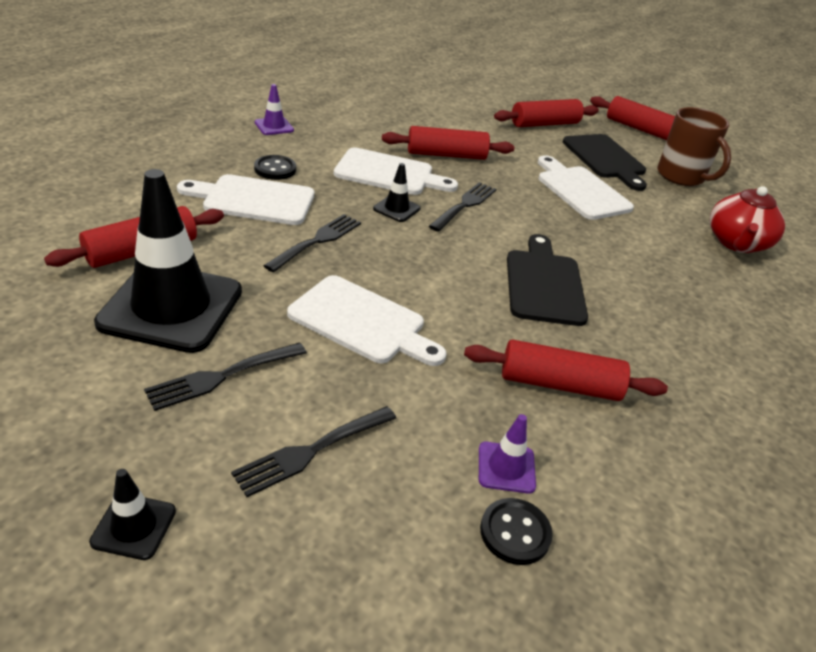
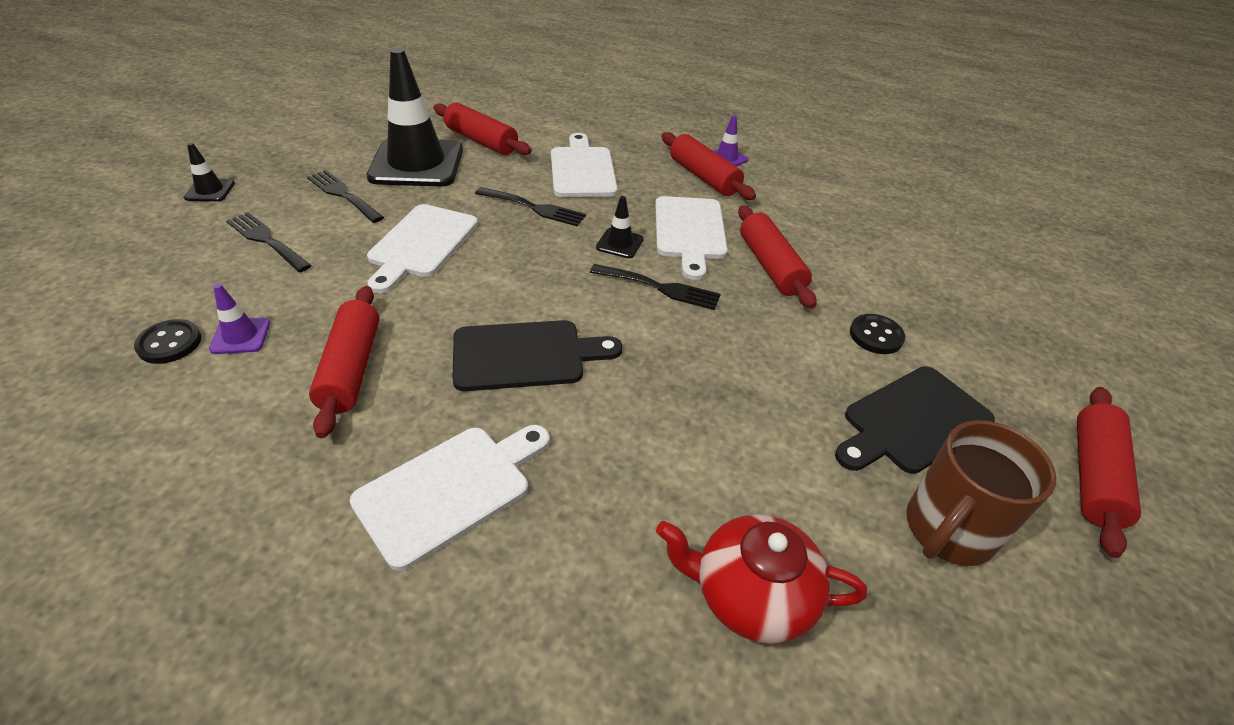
camera: 80 degrees right, 5 degrees up
(275, 169) = (643, 171): black button -> black button (876, 336)
(544, 124) = (964, 350): red rolling pin -> red rolling pin (703, 177)
(581, 190) = (778, 390): white cutting board -> white cutting board (450, 490)

